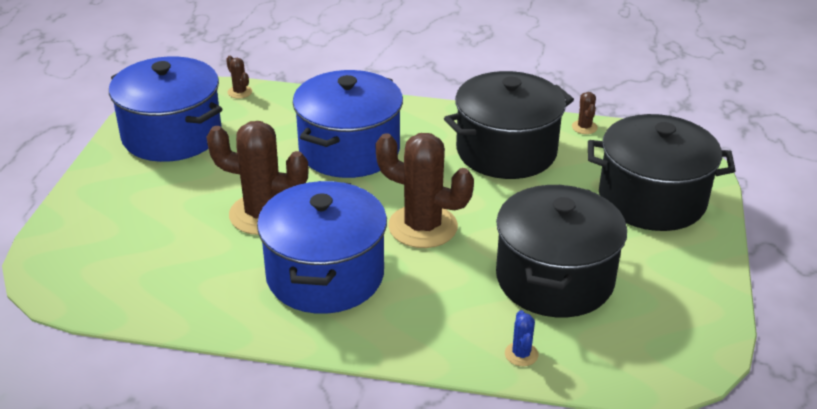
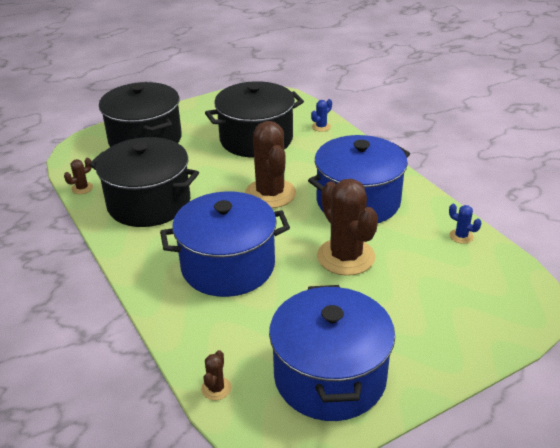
camera: 130 degrees left, 0 degrees up
(172, 304) = (461, 236): none -> blue cactus

